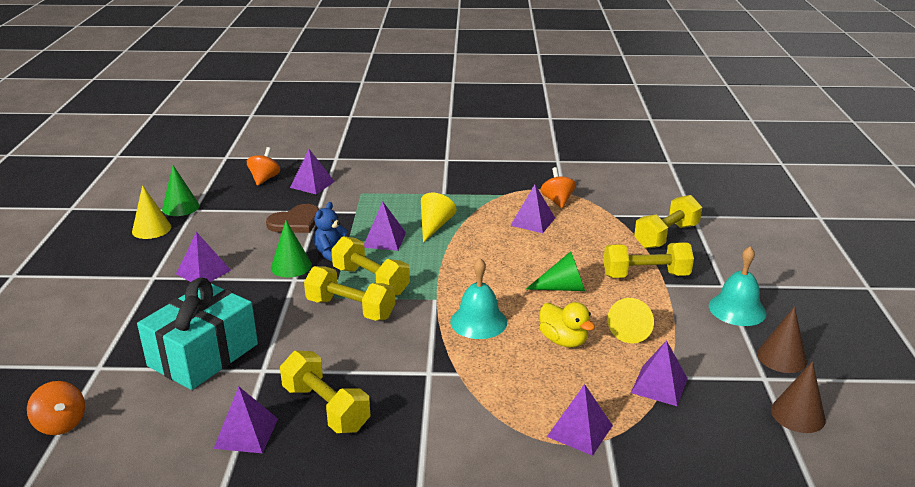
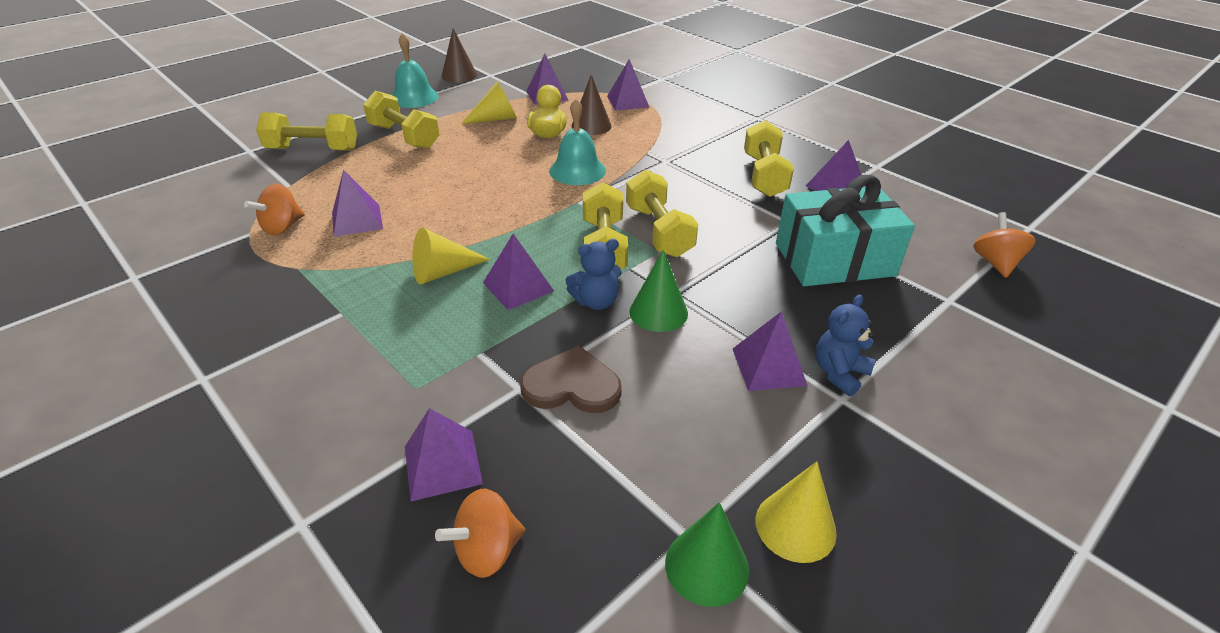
camera: 135 degrees left, 10 degrees up
(160, 287) = (839, 373): none -> blue teddy bear
(563, 288) = (474, 159): green cone -> none
(798, 414) = (514, 62): brown cone -> brown cone (591, 126)

